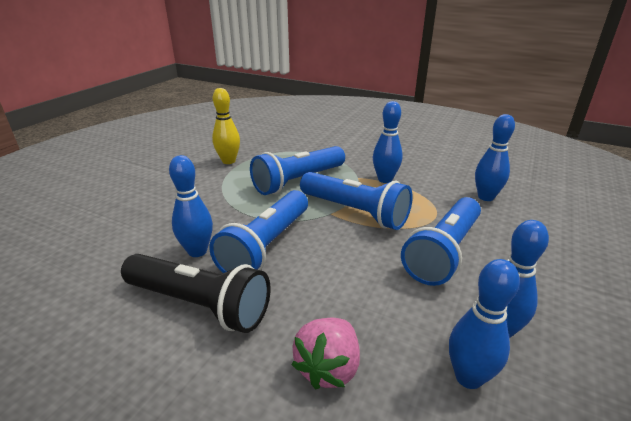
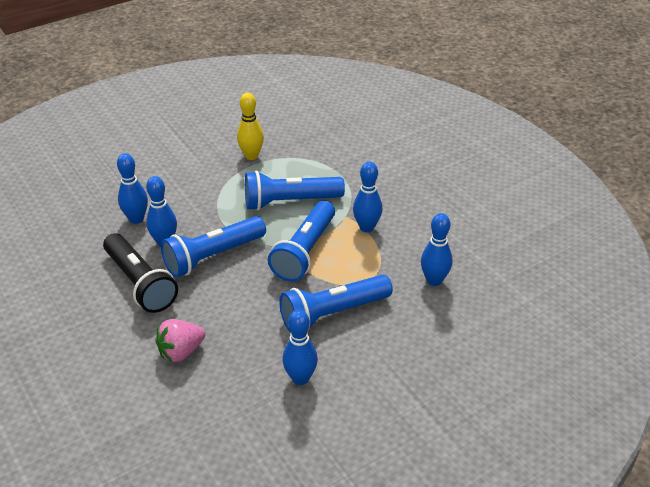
camera: 30 degrees right, 10 degrees up
(355, 212) = (305, 251): blue flashlight -> blue flashlight turned 45 degrees clockwise
(468, 377) = (251, 391): blue bowling pin -> blue bowling pin (136, 219)

